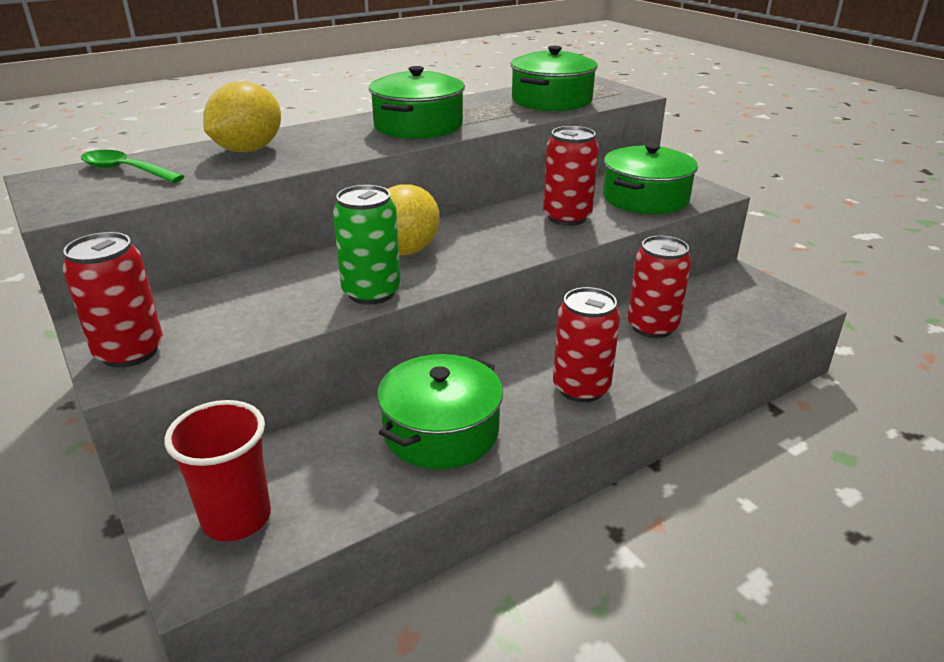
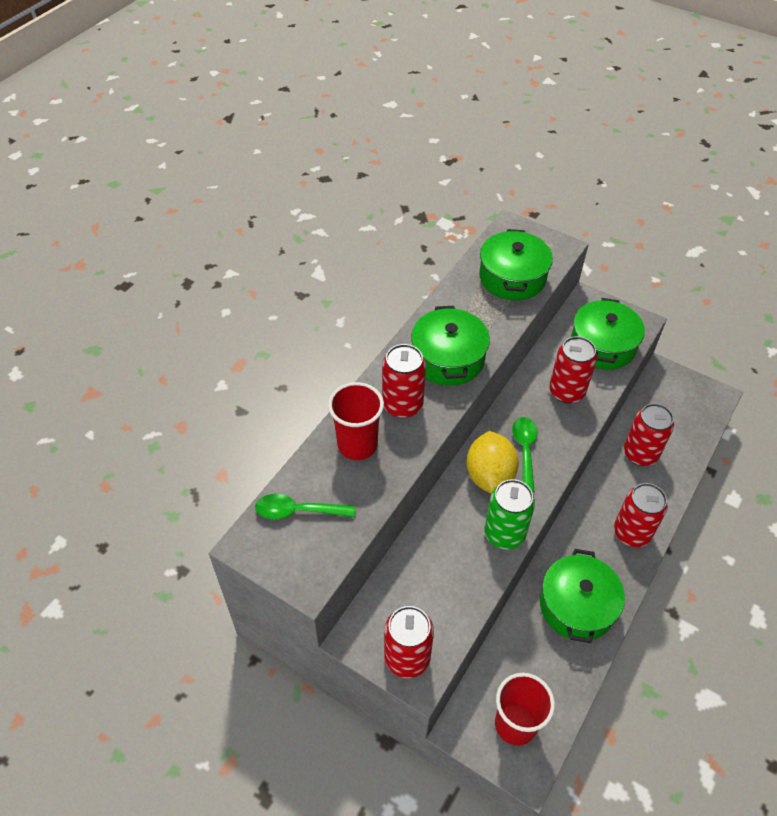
camera: 25 degrees left, 20 degrees up
(248, 150) = (357, 445): yellow lemon -> red cup
(330, 139) = (402, 405): none -> red can
(469, 243) = (525, 450): none -> green spoon

